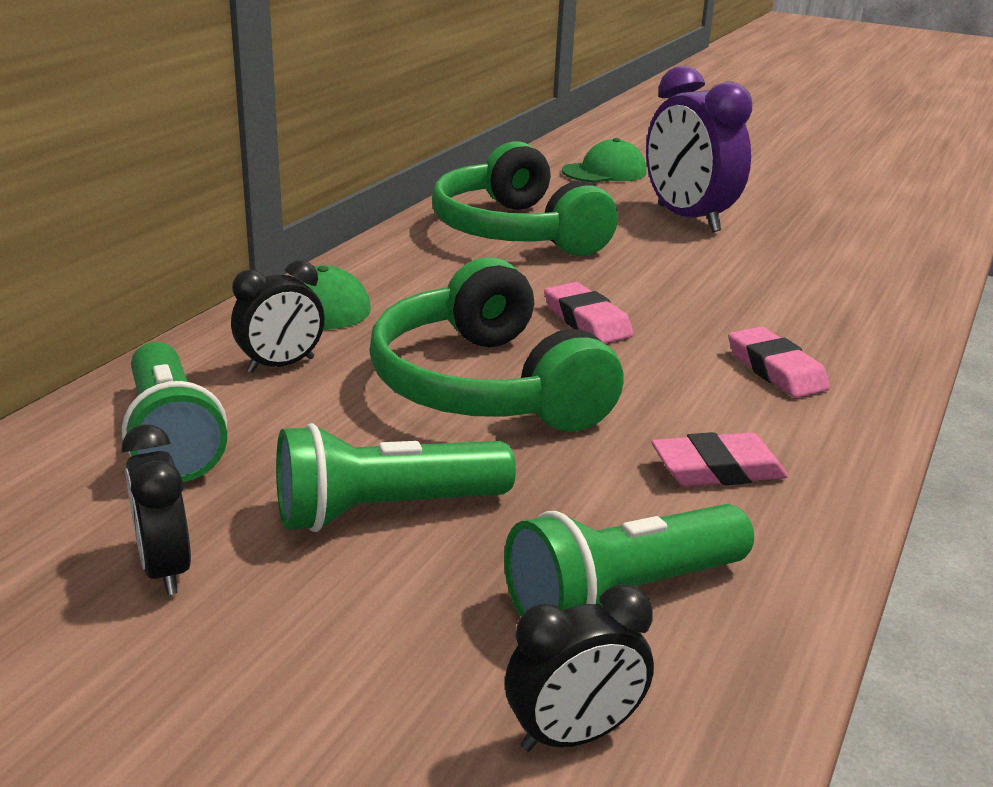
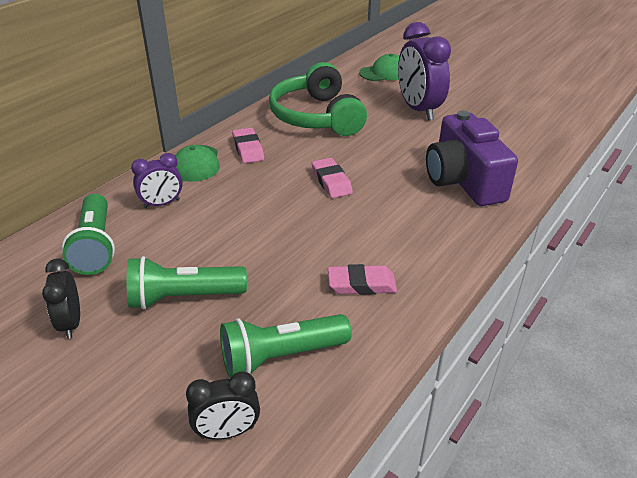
camera: 10 degrees right, 10 degrees up
(281, 365) = (162, 204): black clock -> purple clock
(486, 386) = (261, 223): green headphones -> none
(775, 370) = (422, 220): pink eraser -> pink eraser (248, 149)
(815, 312) = (463, 181): none -> purple camera

